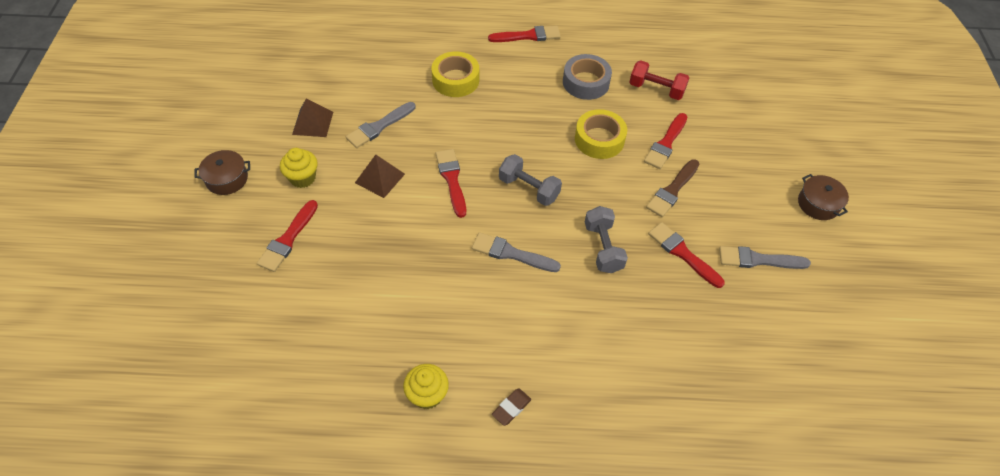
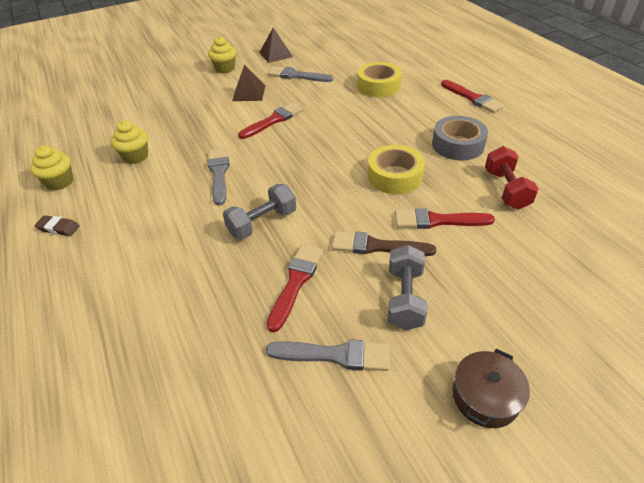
camera: 65 degrees right, 10 degrees down
(227, 179) = (204, 48): brown pot -> none
(288, 239) = (170, 83): red brush -> none
(429, 313) = (135, 156): none -> yellow cupcake
(529, 189) = (297, 158): grey dumbbell -> grey dumbbell (405, 298)
(758, 260) = (335, 355): grey brush -> grey brush turned 120 degrees clockwise

